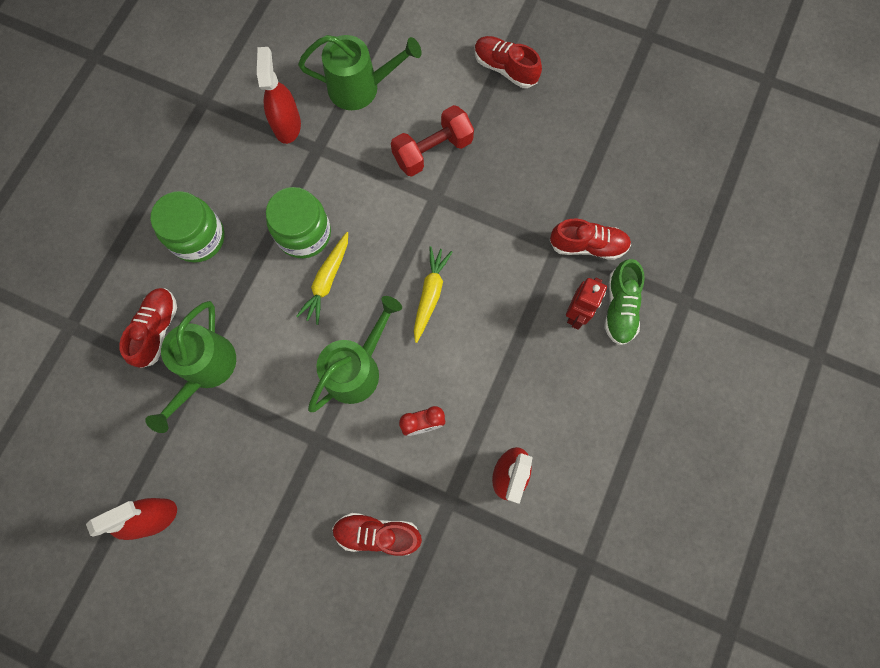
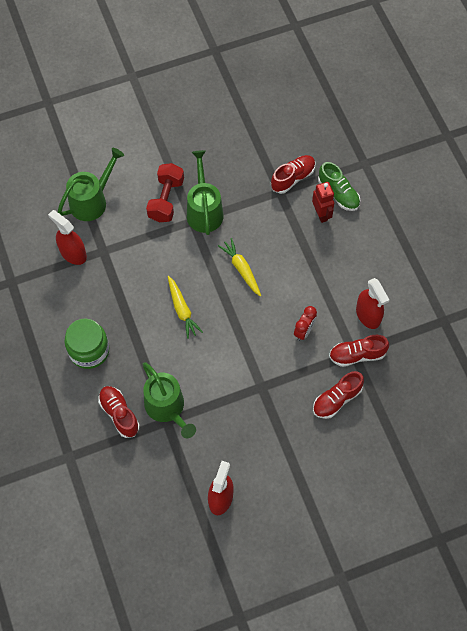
camera: 45 degrees left, 10 degrees down
(304, 234) = (144, 298): green jar -> none
(357, 368) = (244, 336): green watering can -> green watering can (204, 210)
(505, 69) = (159, 127): red shoe -> red shoe (357, 355)

